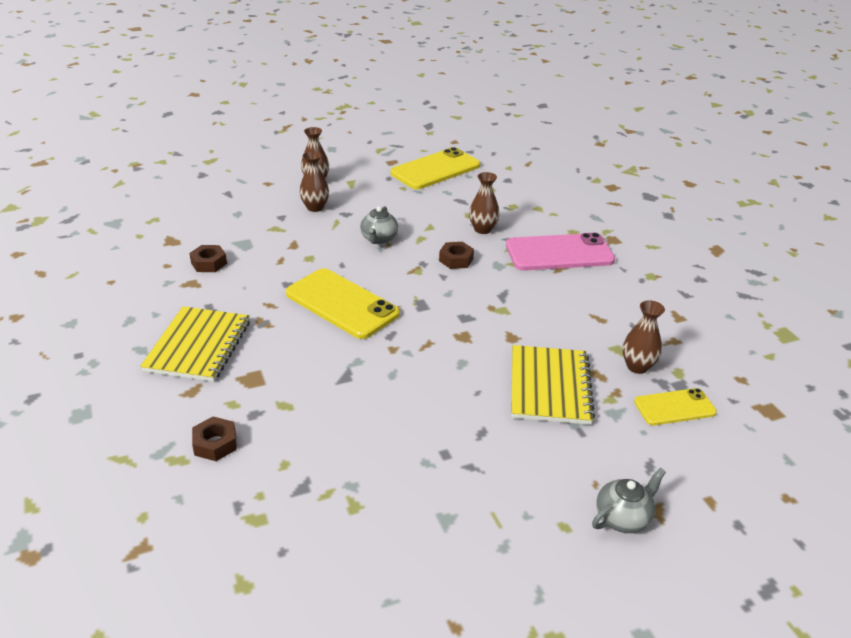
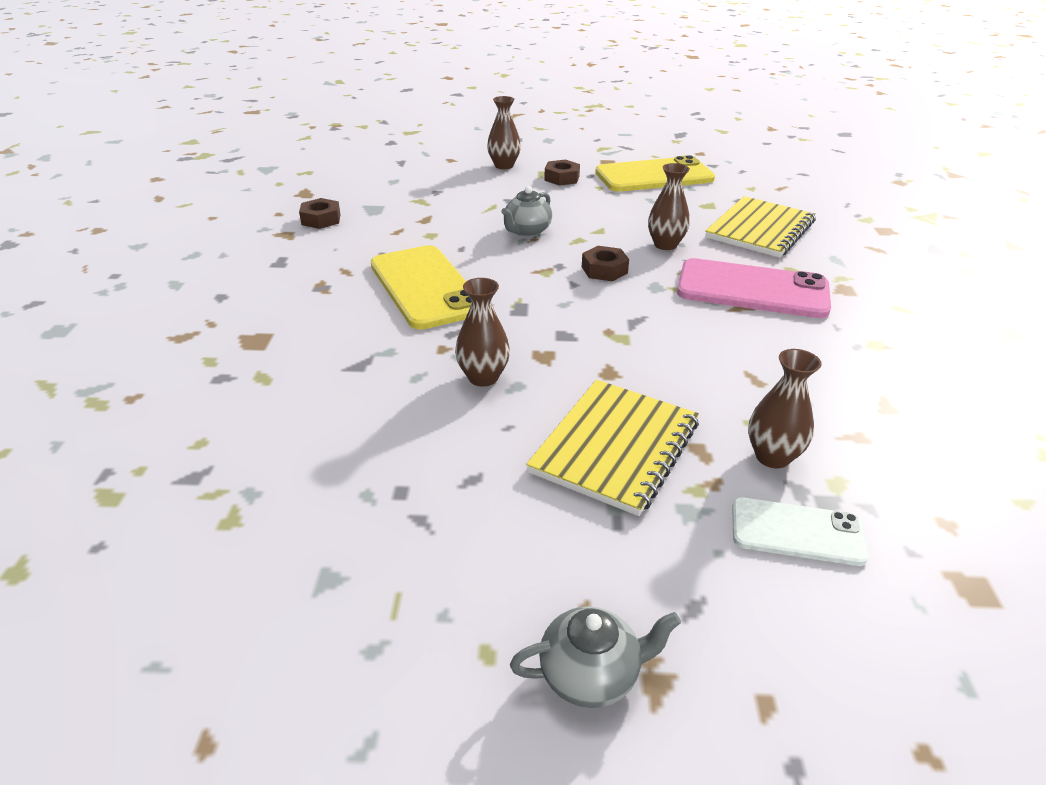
camera: 25 degrees right, 0 degrees up
(198, 346) = (233, 294): yellow notebook -> yellow notebook (760, 230)
(215, 444) = (150, 397): brown nut -> brown nut (562, 178)
(315, 207) = (481, 189): brown vase -> brown vase (483, 377)
(674, 407) = (797, 532): yellow phone -> white phone

